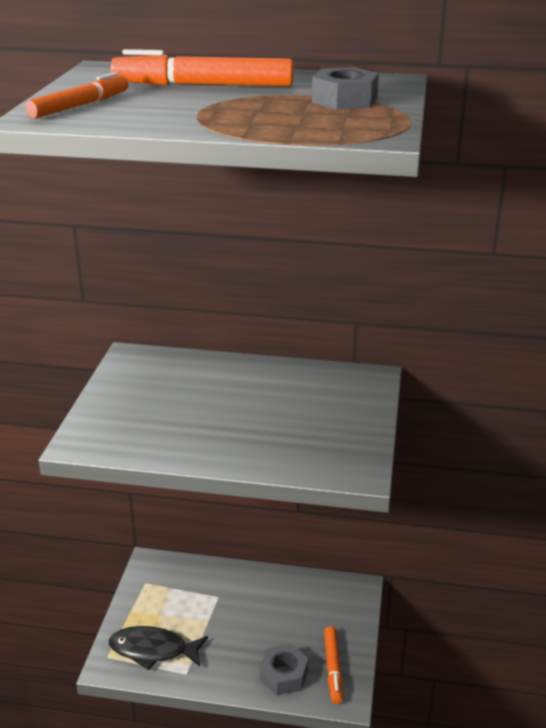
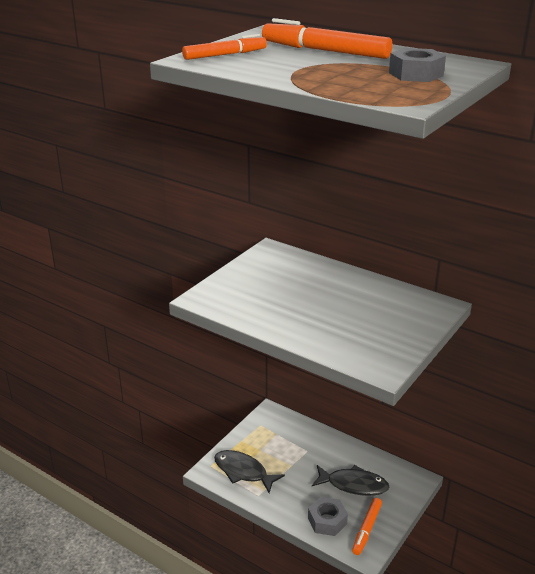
camera: 25 degrees right, 0 degrees up
(292, 620) = (353, 485): none -> black fish

